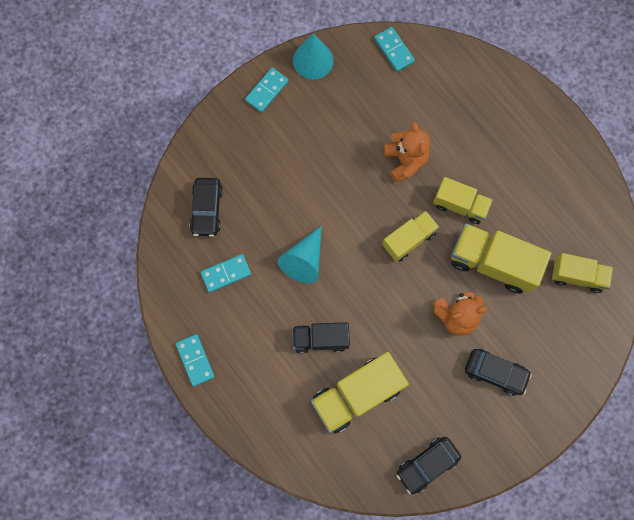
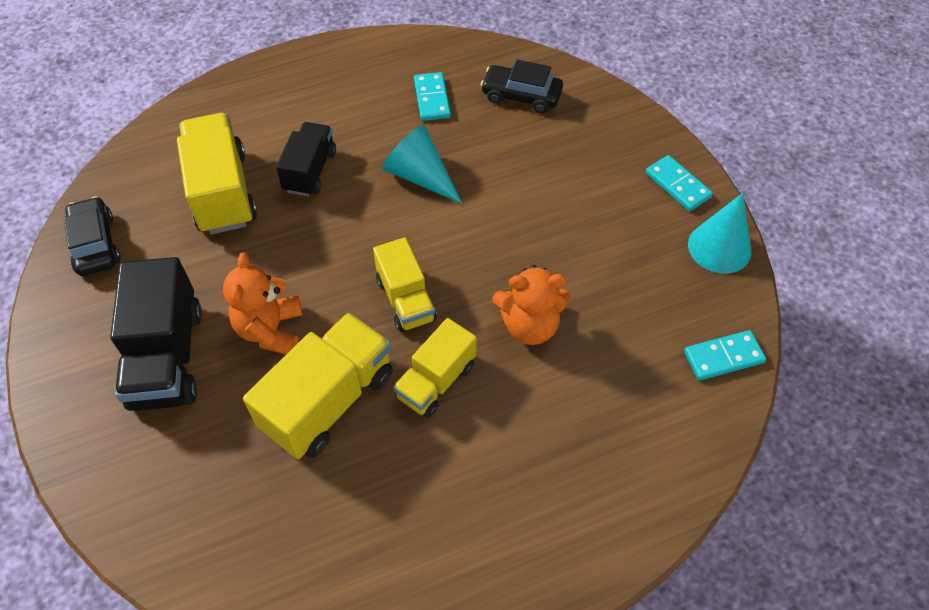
camera: 105 degrees right, 20 degrees down
(195, 360) = (339, 55): turquoise domino -> none
(495, 372) = (167, 357): black car -> black truck
(577, 276) = (255, 525): yellow truck -> none

